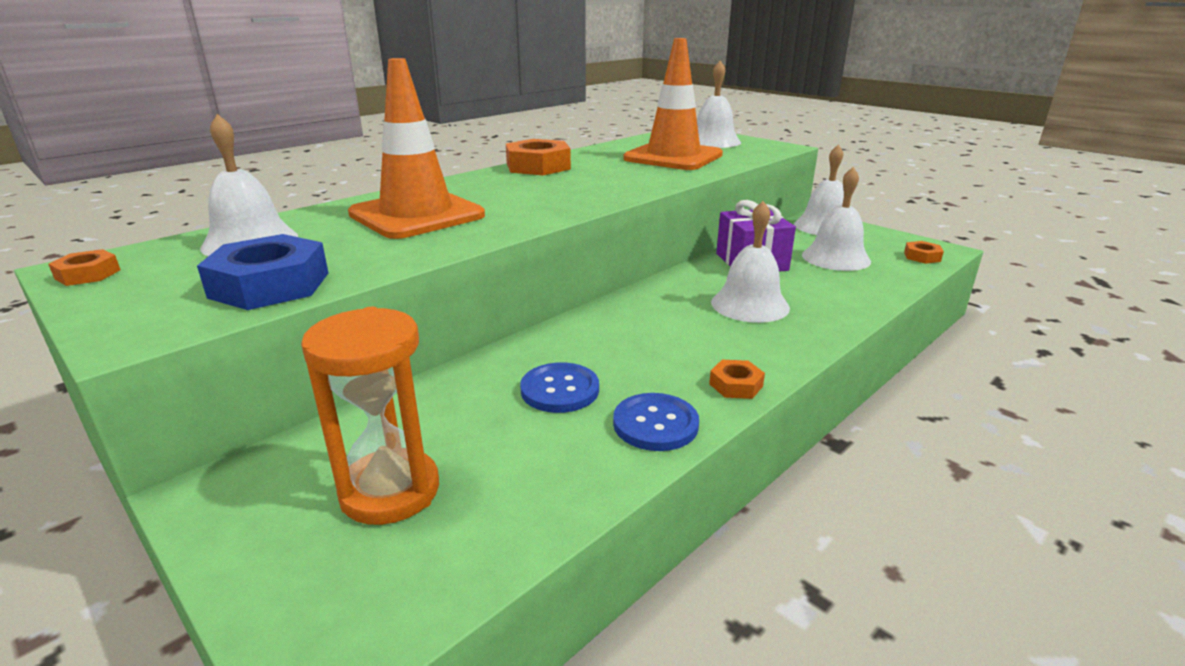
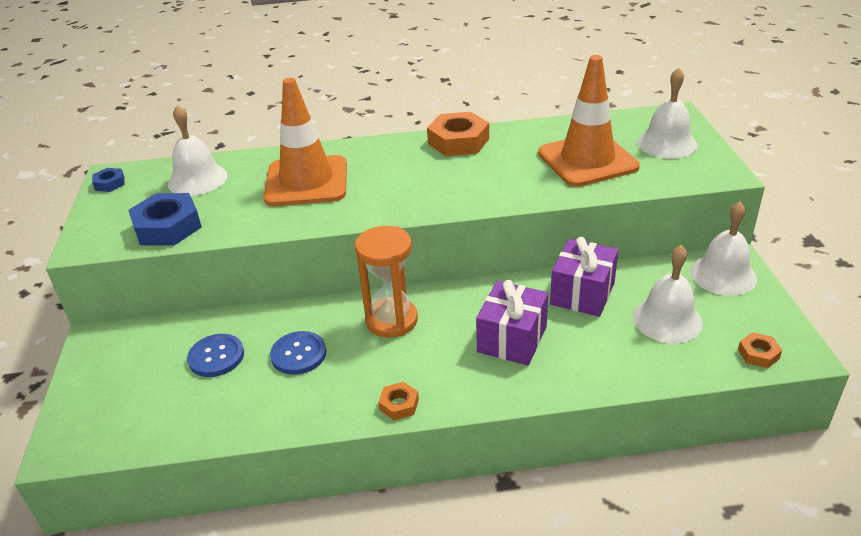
camera: 40 degrees right, 10 degrees up
(88, 274) = (110, 183): orange nut -> blue nut
(390, 491) = (157, 379): orange hourglass -> orange hourglass (391, 320)
(655, 424) = (316, 407): blue button -> blue button (216, 357)
(750, 305) = (512, 339): white bell -> purple gift

